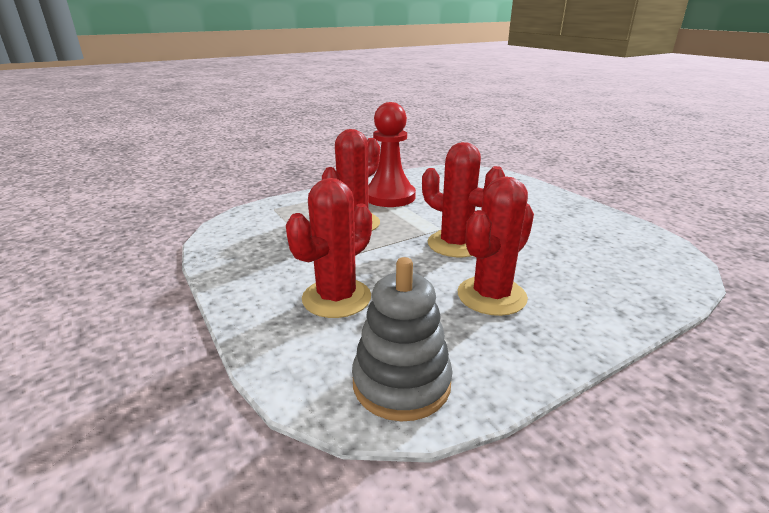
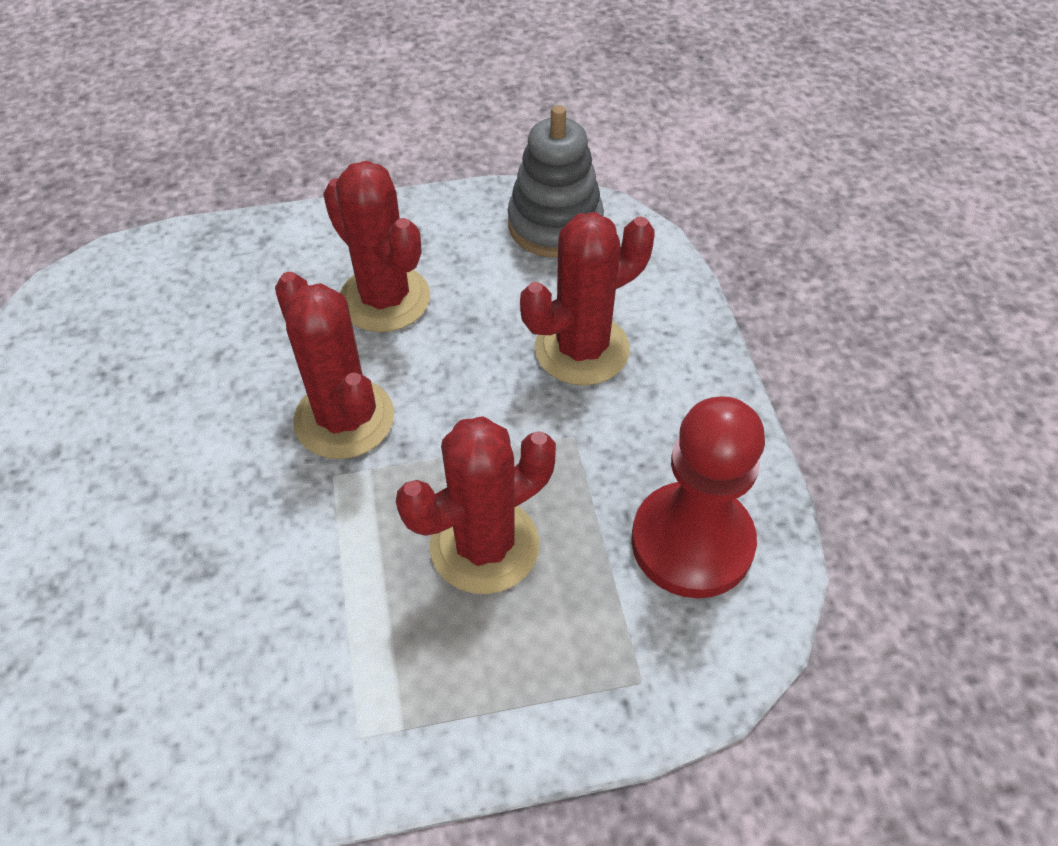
camera: 160 degrees left, 25 degrees up
(389, 197) = (349, 654): red pawn -> red pawn (692, 542)
(491, 296) = (385, 299): red cactus -> red cactus turned 75 degrees clockwise

